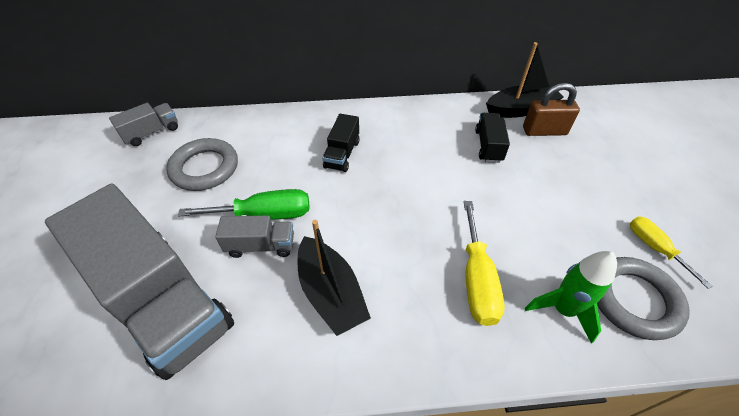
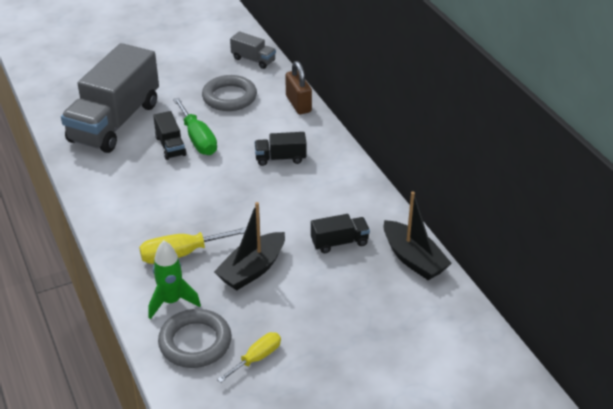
camera: 70 degrees right, 10 degrees down
(261, 245) = (170, 146): grey truck -> black truck
(331, 293) = (144, 187): black boat -> black boat (252, 269)
(544, 131) = (385, 279): brown padlock -> brown padlock (298, 104)

